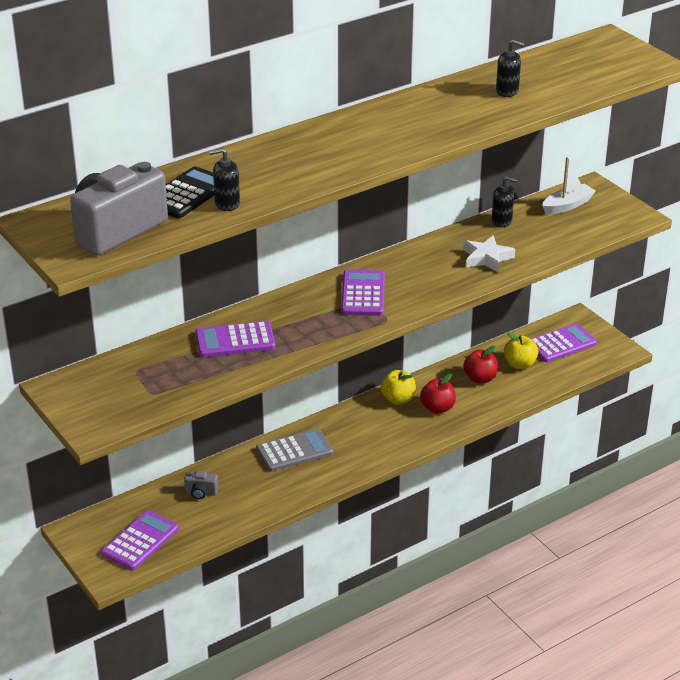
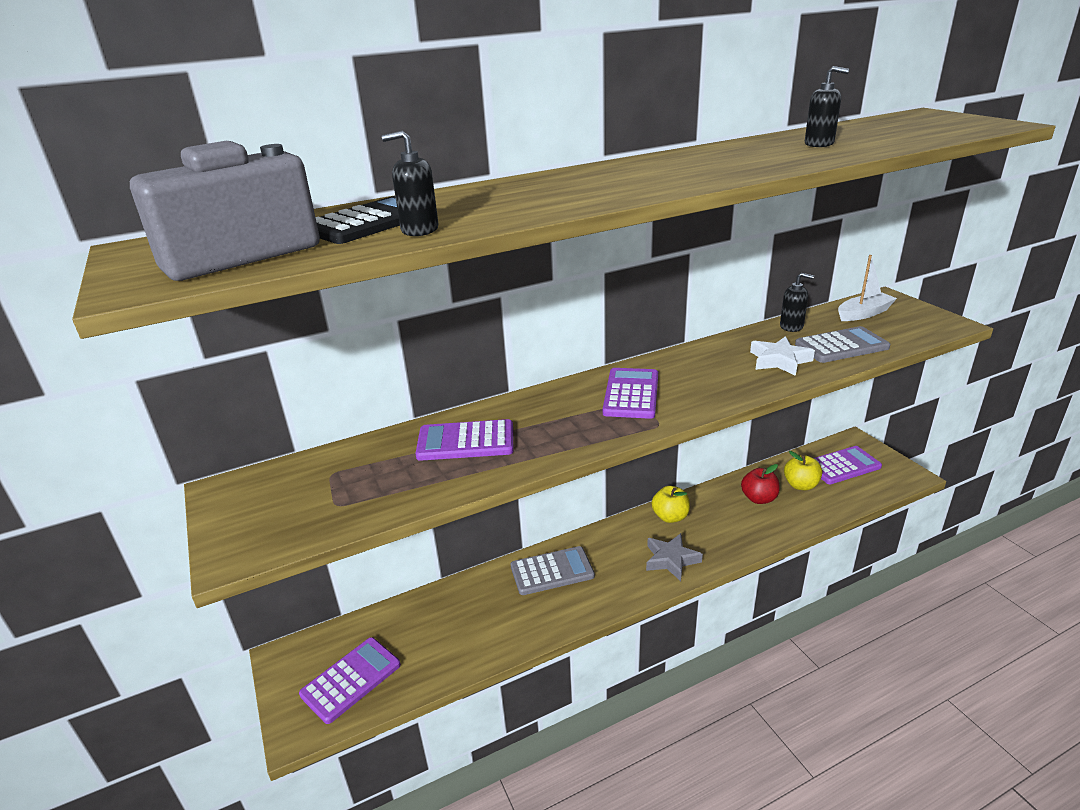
camera: 10 degrees right, 5 degrees down
(201, 492) = (438, 617): grey camera -> none
(399, 436) = (671, 560): none -> grey star
(437, 408) = (713, 529): red apple -> none
(541, 242) = (841, 346): none -> grey calculator

